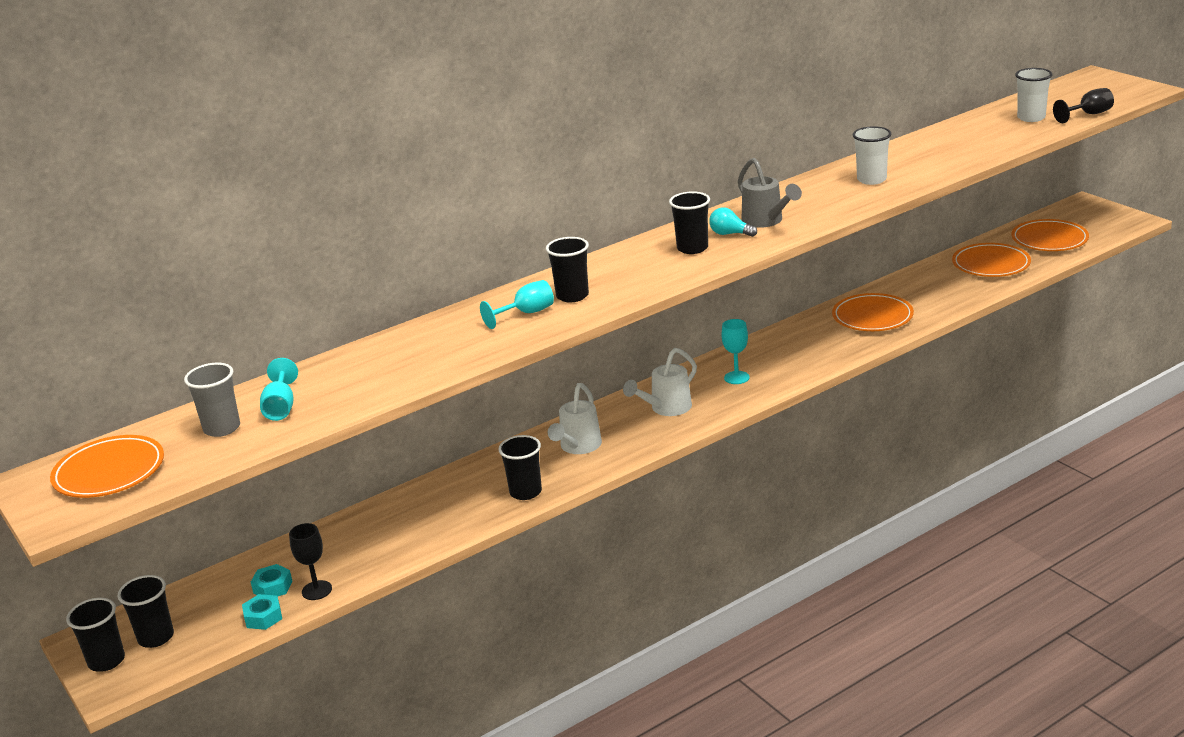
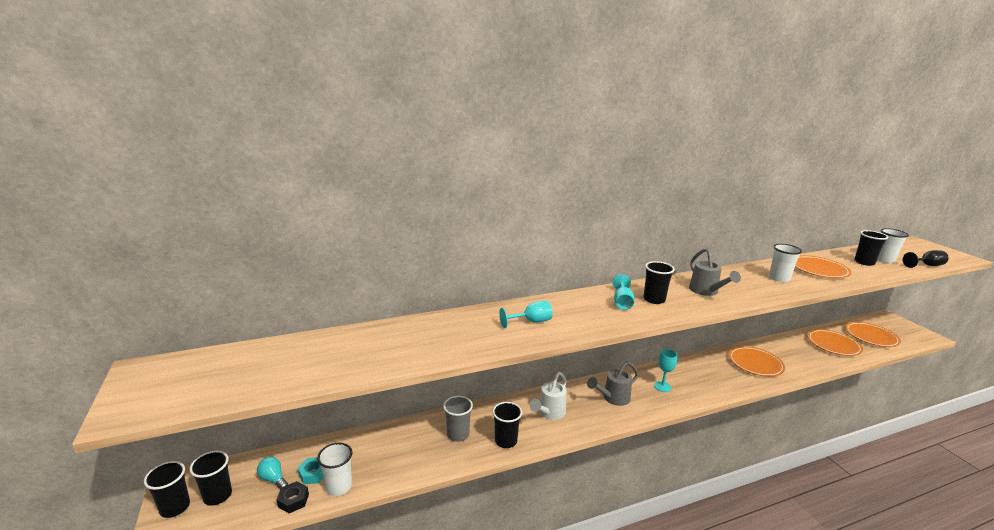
camera: 10 degrees right, 5 degrees down
(109, 472) = (191, 378): orange plate -> orange plate (818, 269)
(222, 428) = (288, 362): grey cup -> grey cup (458, 434)
(263, 617) = (293, 500): turquoise nut -> black nut
(281, 407) = (336, 355): turquoise goblet -> turquoise goblet (622, 302)
(317, 590) = (339, 486): black goblet -> white cup
(572, 296) = (566, 316): black cup -> black cup (864, 262)
(666, 409) = (612, 398): white watering can -> grey watering can
(730, 234) = (681, 295): turquoise light bulb -> turquoise light bulb (273, 479)

